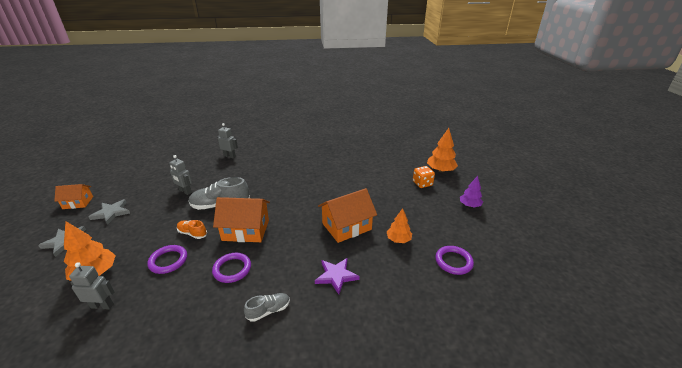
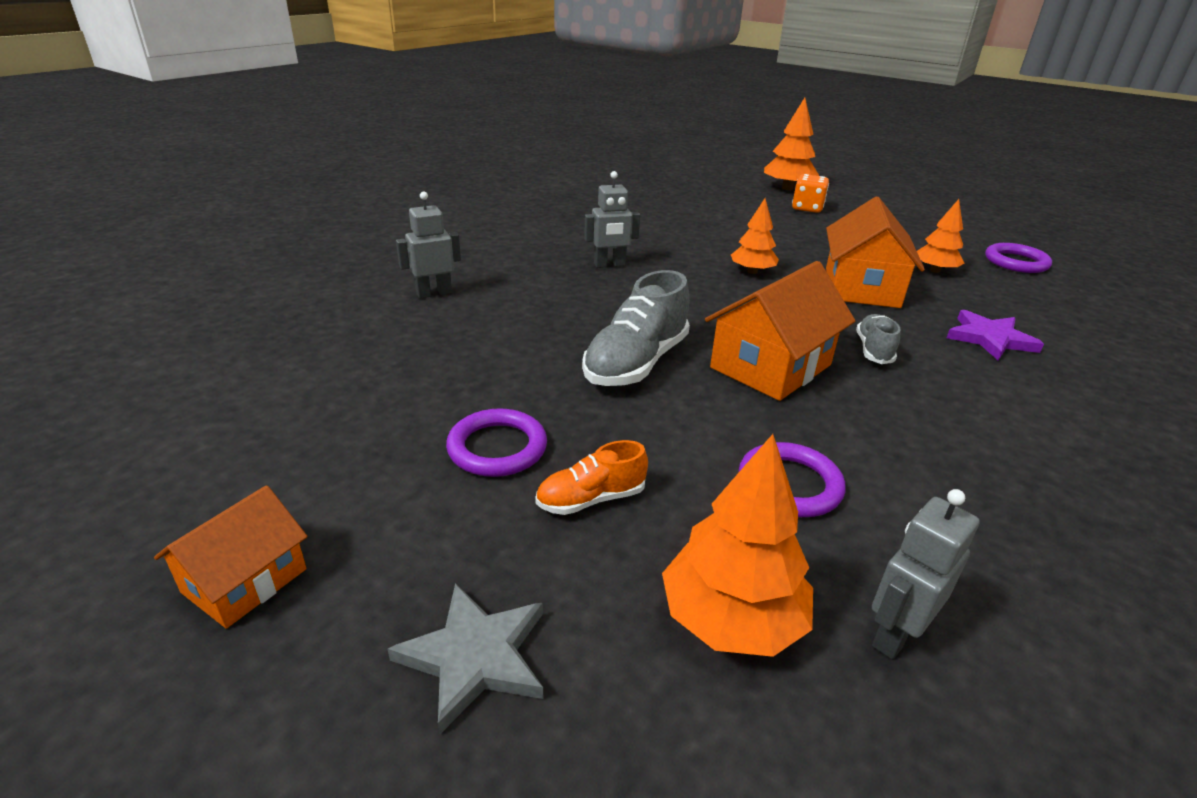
camera: 50 degrees left, 0 degrees up
(111, 213) = (431, 522): grey star -> none
(185, 191) = (505, 385): grey robot -> grey robot (609, 265)
(192, 233) = (710, 425): orange shoe -> orange shoe (591, 499)
(232, 269) = (893, 418): purple ring -> purple ring (497, 448)
(268, 310) = (1046, 420): grey shoe -> grey shoe (873, 350)
(325, 197) = (752, 271): none -> orange tree
(469, 205) = (897, 209): purple tree -> none

